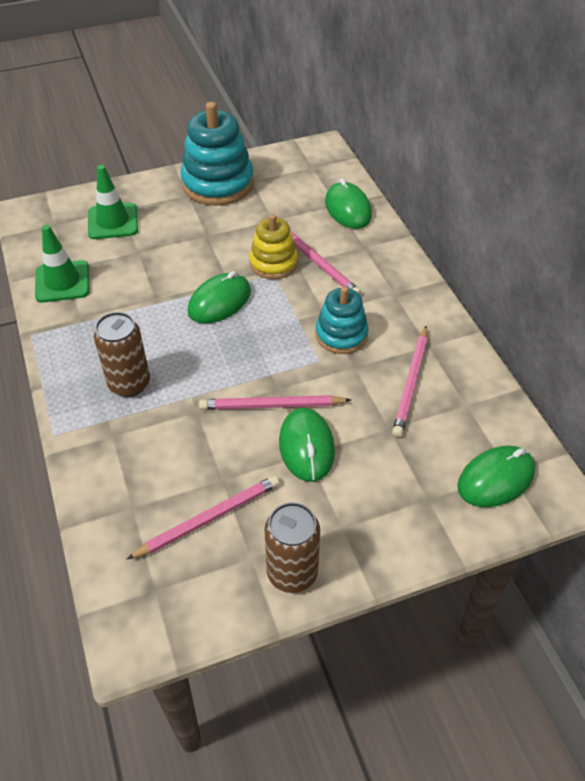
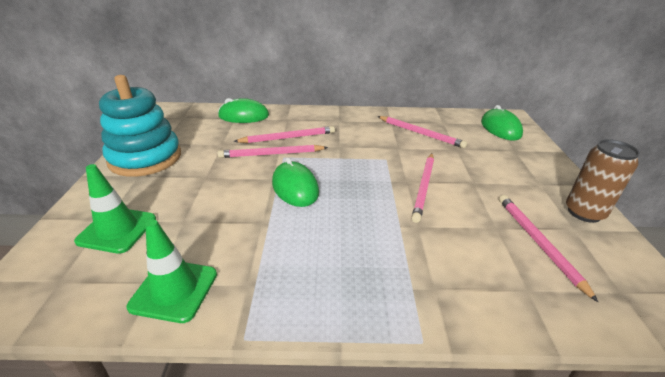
camera: 70 degrees left, 15 degrees down
(129, 384) = (368, 262): brown can -> none
(273, 263) = (271, 154): yellow stacking toy -> pink pencil
(306, 447) = (467, 181): green mouse -> none
(341, 335) = (366, 145): turquoise stacking toy -> none

